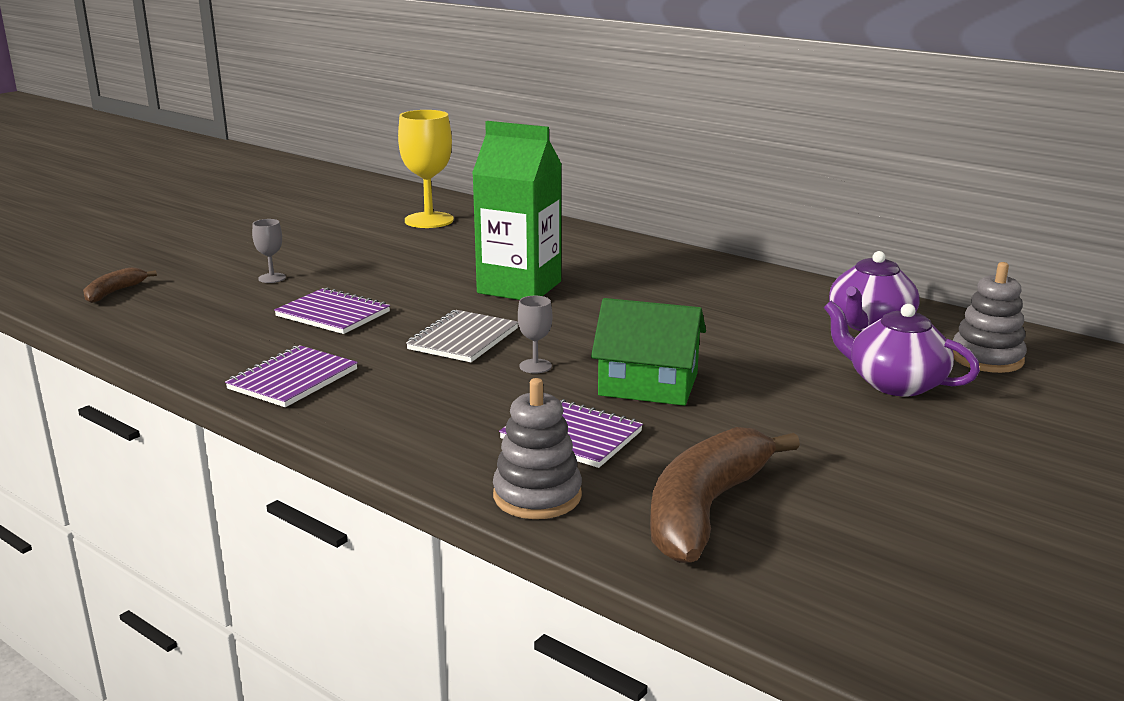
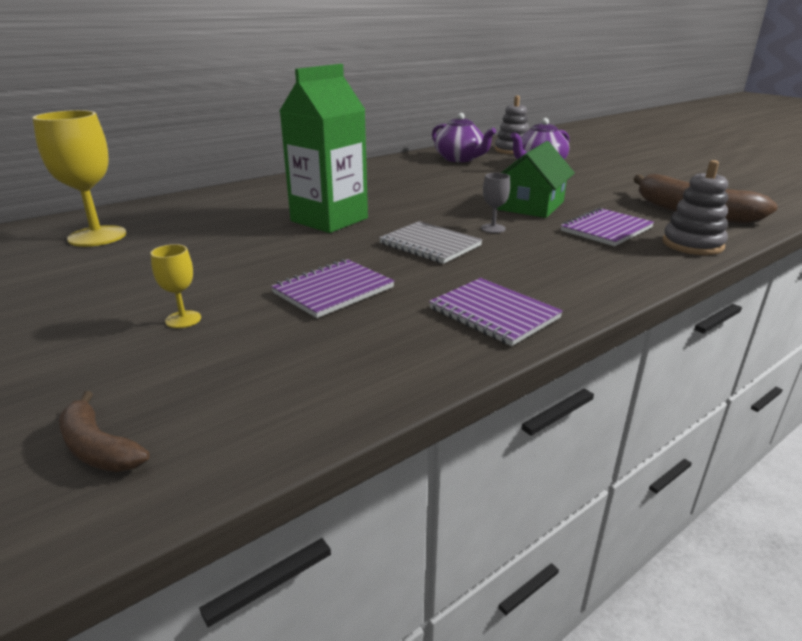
camera: 75 degrees left, 5 degrees up
(272, 278) = (183, 319): grey goblet -> yellow goblet

